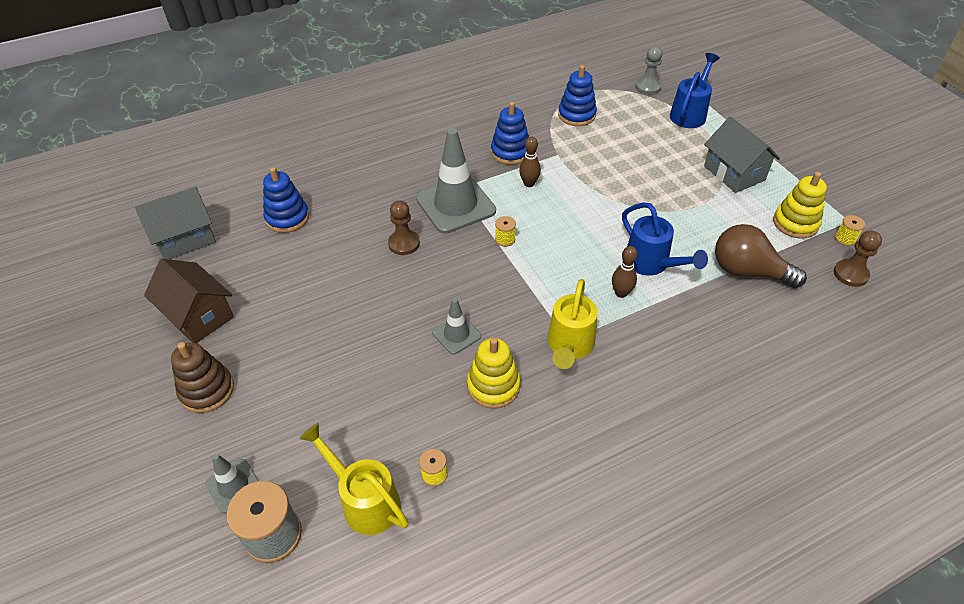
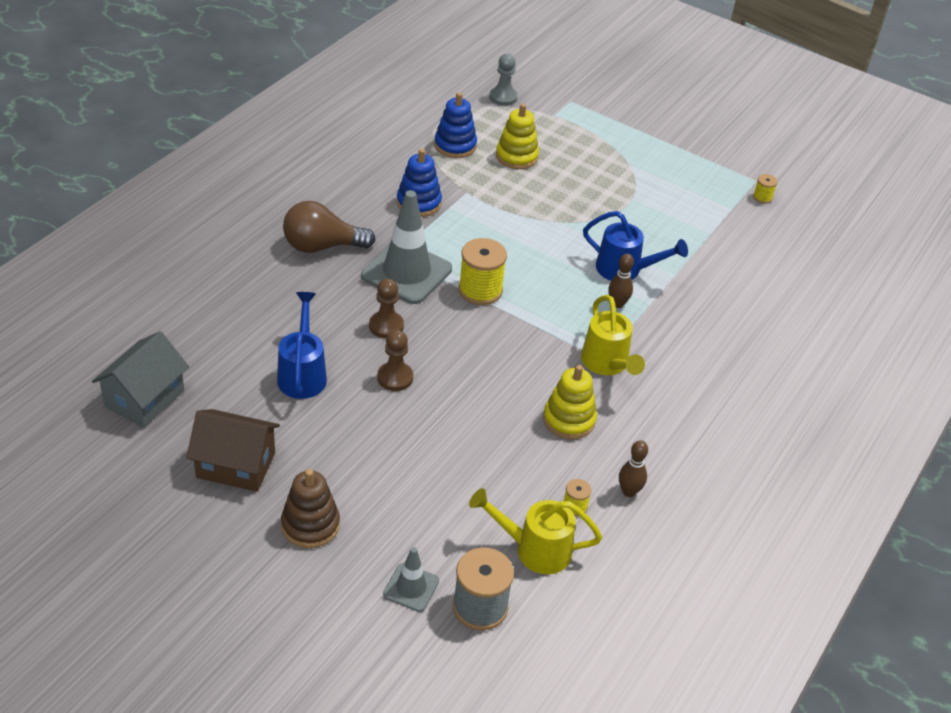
camera: 35 degrees left, 5 degrees down
(287, 218) = (241, 340): blue stacking toy -> none
(456, 334) = (503, 389): grey traffic cone -> none
(505, 239) = (480, 290): yellow spool -> yellow spool, size x2.04
(529, 183) = (461, 229): brown bowling pin -> brown bowling pin (629, 491)
(689, 114) = (561, 115): blue watering can -> blue watering can (302, 374)
(734, 173) = (638, 164): grey house -> none
(747, 271) = (706, 250): brown light bulb -> brown light bulb (322, 246)
(795, 223) = (716, 195): yellow stacking toy -> yellow stacking toy (516, 156)
(850, 274) = (784, 227): brown pawn -> brown pawn (395, 378)

